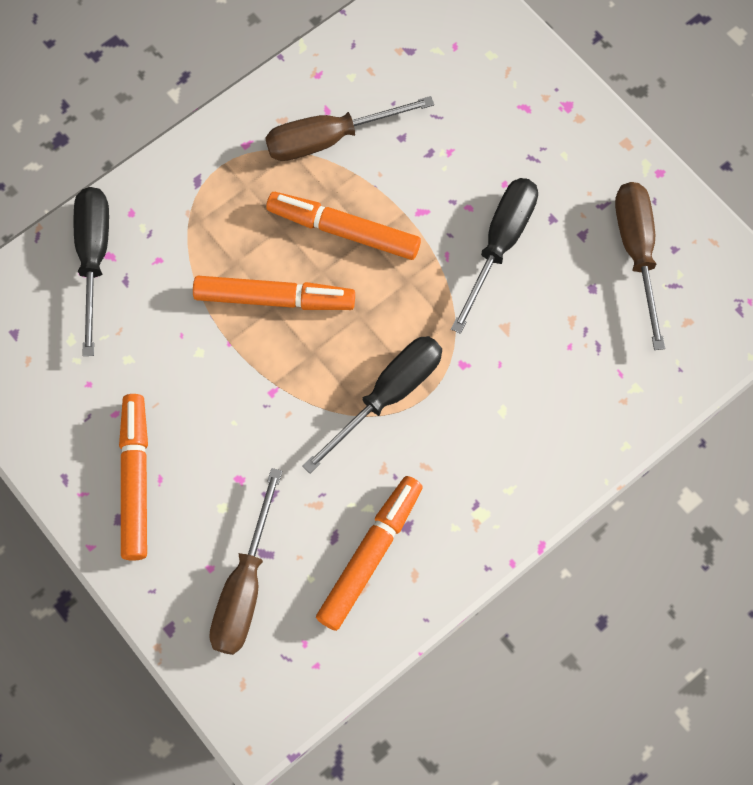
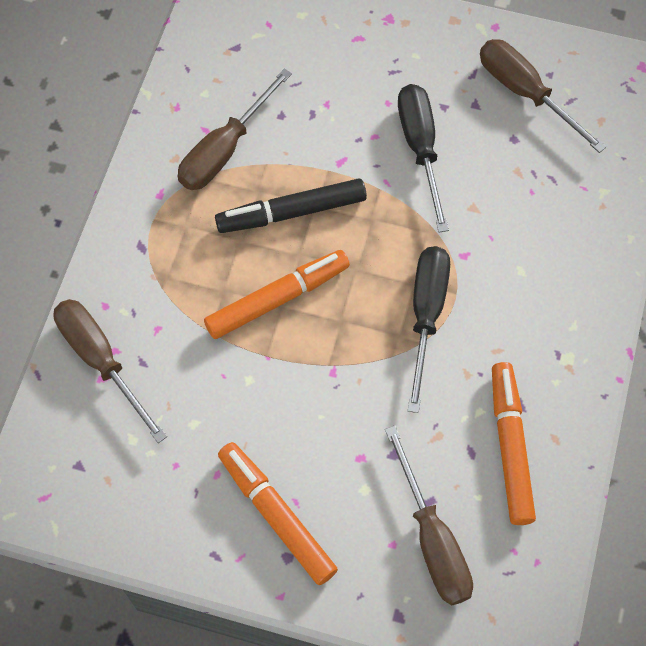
camera: 35 degrees left, 5 degrees down
(94, 258) = (101, 361): black screwdriver -> brown screwdriver
(344, 231) = (292, 212): orange marker -> black marker

